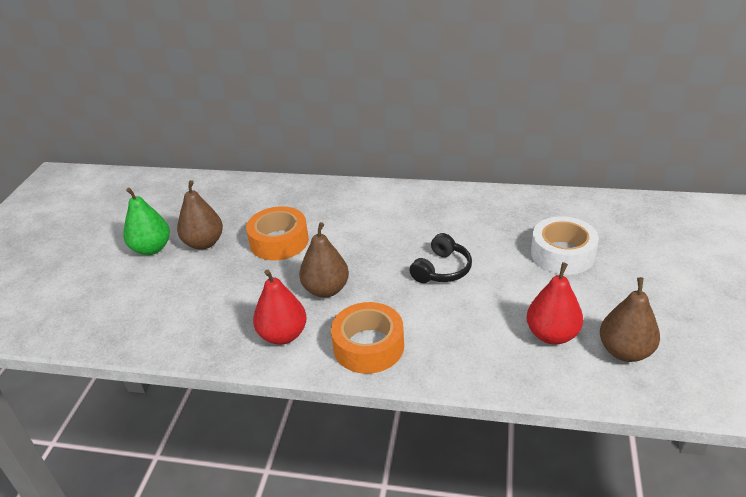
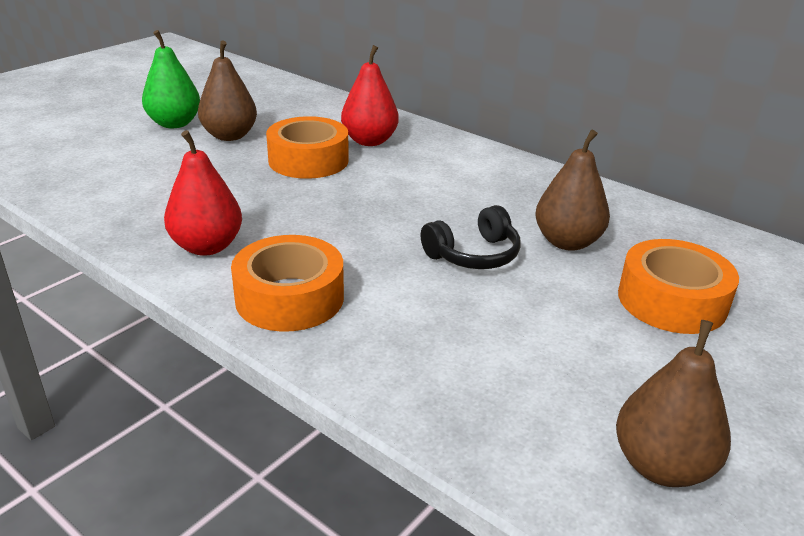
camera: 25 degrees right, 5 degrees down
(326, 289) = (307, 222): brown pear -> brown pear (567, 242)
(552, 335) = (557, 391): red pear -> red pear (369, 141)
(562, 254) = (672, 301): white tape -> orange tape

